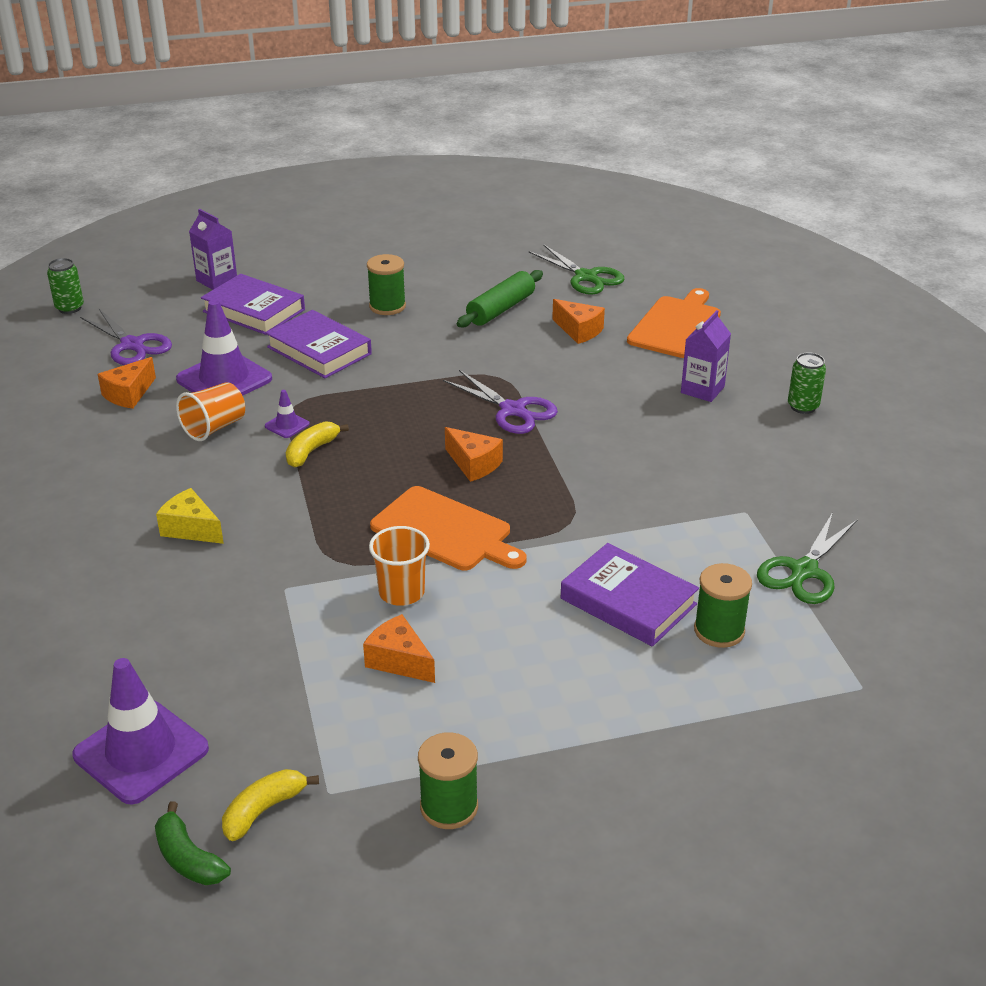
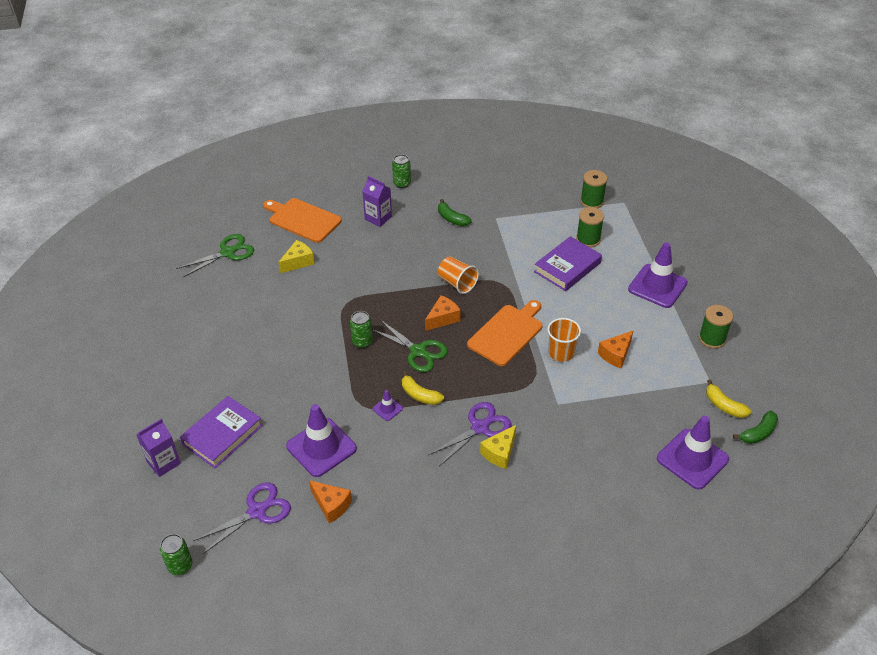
camera: 85 degrees left, 10 degrees up
(214, 428) = (385, 449): orange cup -> orange cup (457, 283)
(319, 350) = (293, 394): purple book -> none
(387, 306) = (238, 356): green spool -> green spool (592, 201)
(418, 395) = (362, 342): none -> green can
(501, 309) = (260, 297): green rolling pin -> none
(512, 410) = (387, 298): purple scissors -> purple scissors (480, 427)
(579, 331) = (298, 262): orange cheese -> yellow cheese
(598, 729) = (657, 286): none -> purple traffic cone
(726, 463) = (452, 219): none -> green banana
(804, 571) = (544, 206): green scissors -> green scissors (418, 351)

